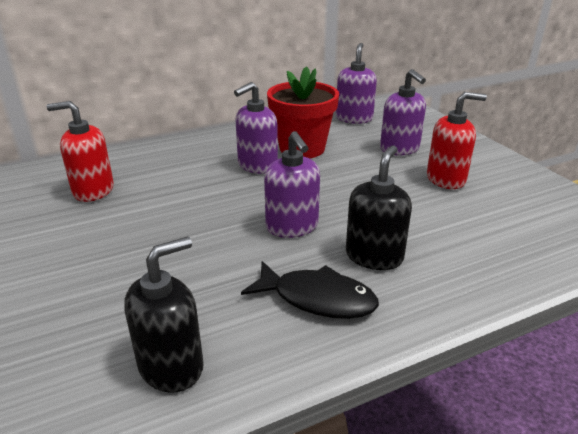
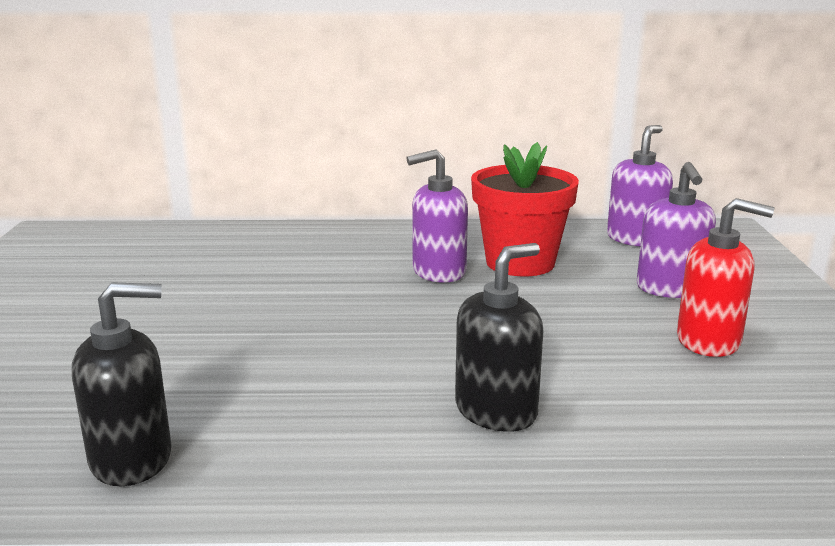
camera: 25 degrees right, 10 degrees down
(93, 191) = (217, 262): red soap dispenser -> none
(292, 227) = (416, 350): purple soap dispenser -> none
(317, 299) = (369, 439): black fish -> none

